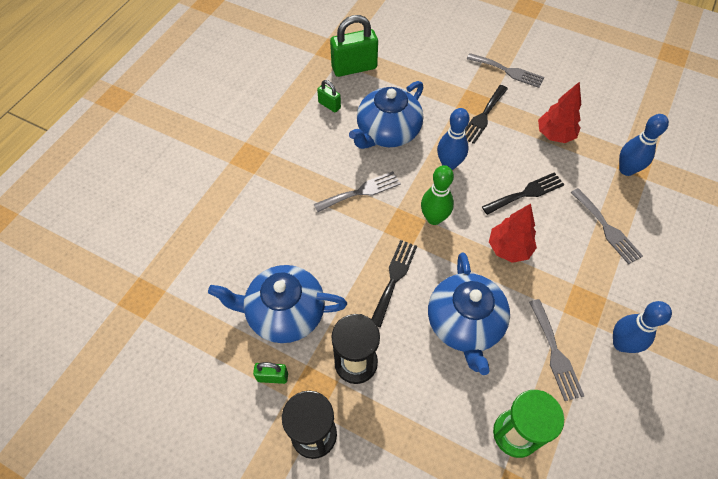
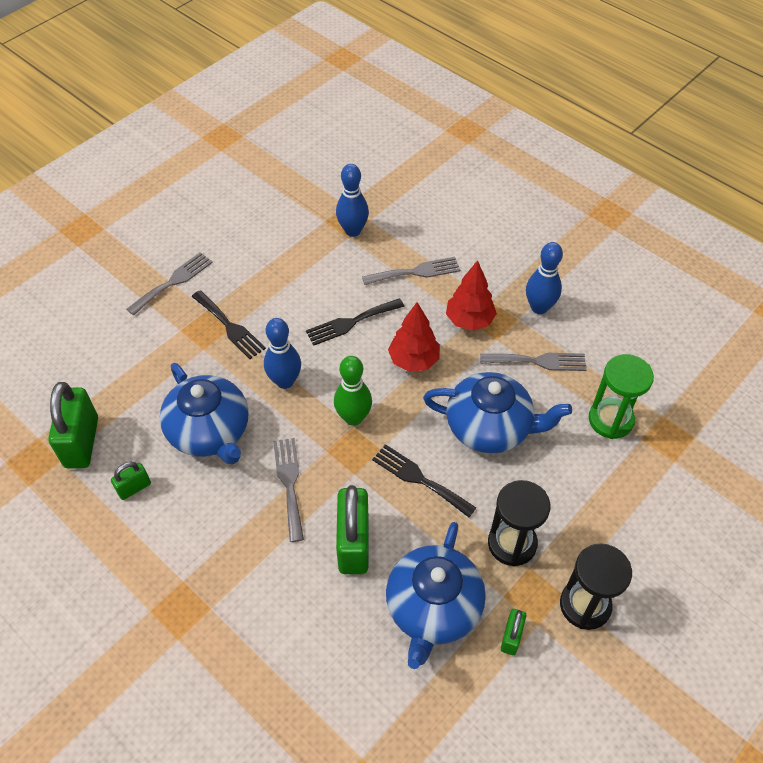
camera: 75 degrees left, 5 degrees down
(324, 245) = (353, 544): none -> green padlock
(526, 193) = (351, 322): black fork -> black fork turned 105 degrees counterclockwise
(554, 135) = (285, 272): red tree -> red tree (469, 320)

